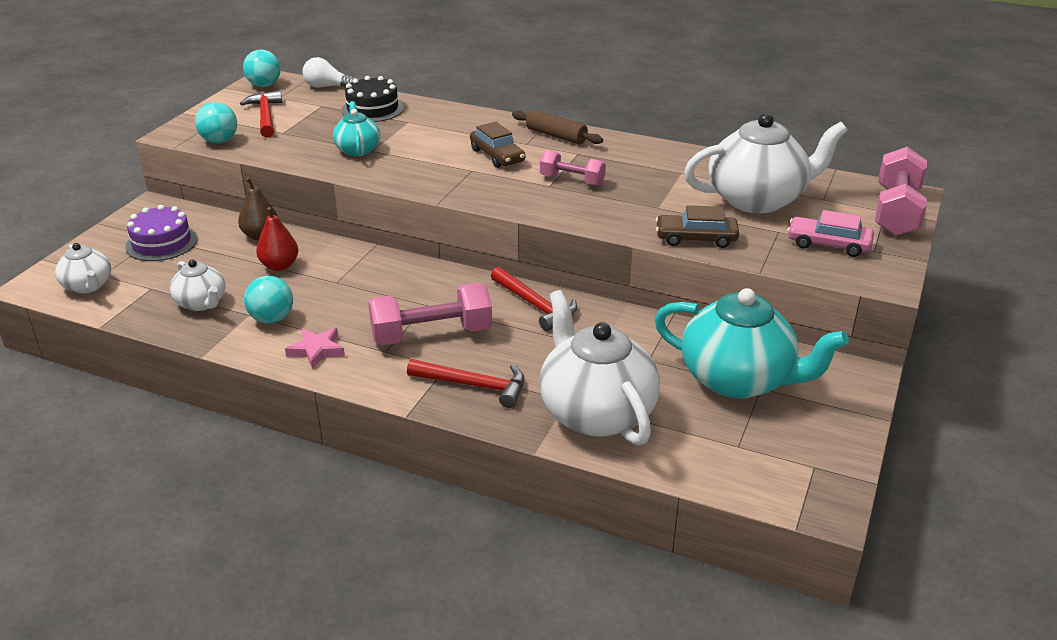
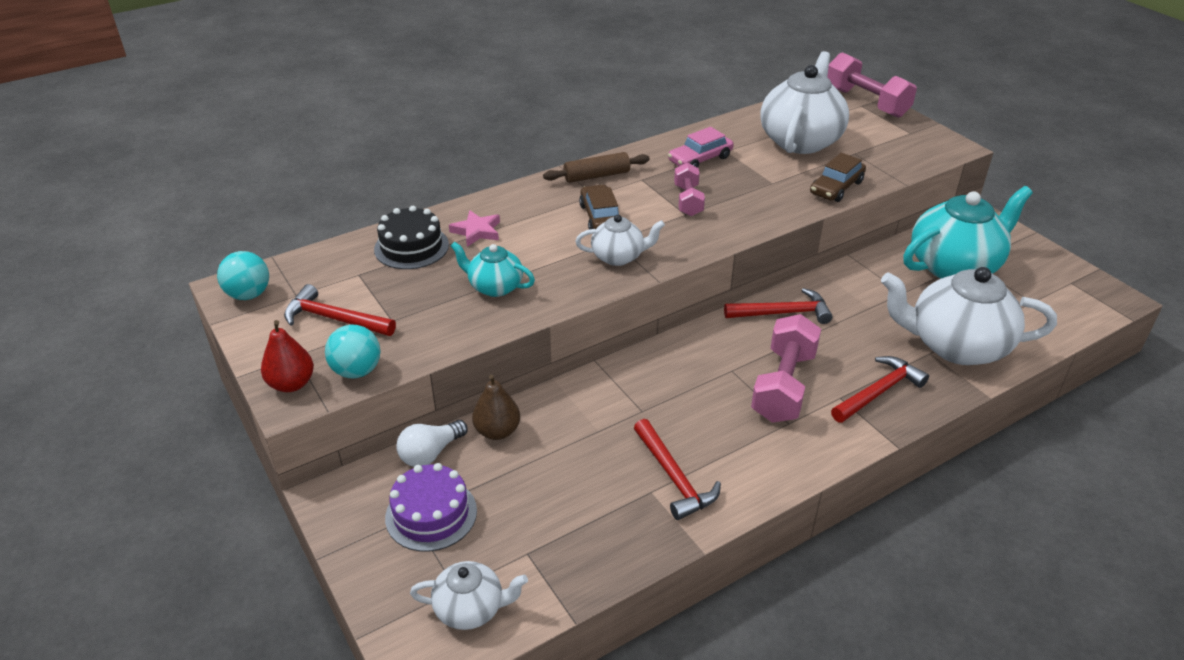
camera: 55 degrees left, 5 degrees up
(201, 303) = (598, 520): white teapot -> white teapot (618, 257)
(272, 319) = (674, 477): turquoise ball -> red hammer
(279, 266) = (574, 438): red pear -> red pear (291, 384)
(316, 350) = (754, 465): pink star -> pink star (477, 231)
(327, 87) = (316, 256): white light bulb -> white light bulb (430, 453)
(497, 156) = (600, 217): brown car -> brown car turned 105 degrees counterclockwise
(572, 180) = (688, 200): pink dumbbell -> pink dumbbell turned 60 degrees counterclockwise
(828, 244) = (889, 144): pink car -> pink car (700, 159)

